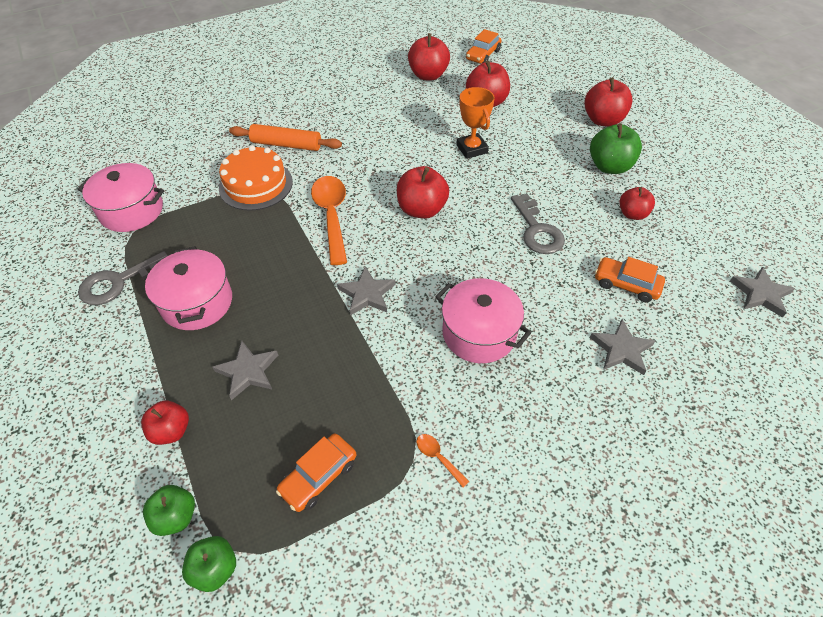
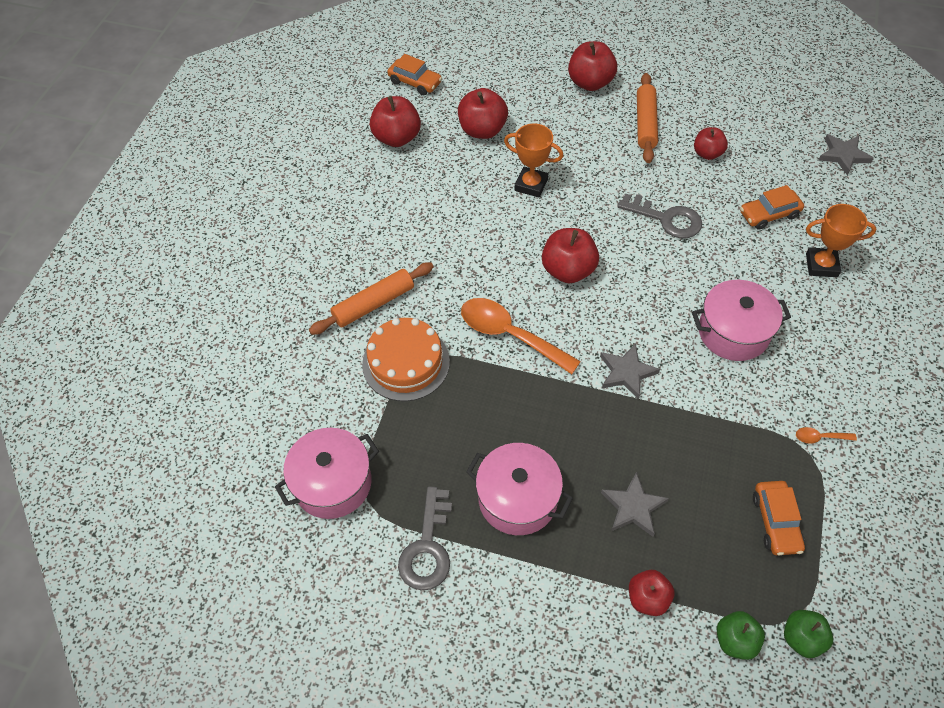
camera: 45 degrees left, 5 degrees up
(483, 55) = (415, 82): orange car -> orange car turned 45 degrees counterclockwise
(609, 166) = (645, 123): green apple -> orange rolling pin
(621, 350) = (821, 265): grey star -> orange trophy

